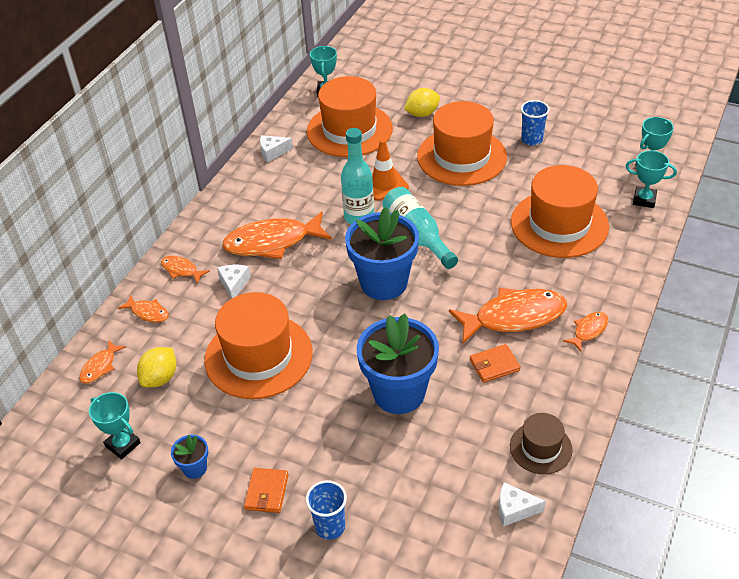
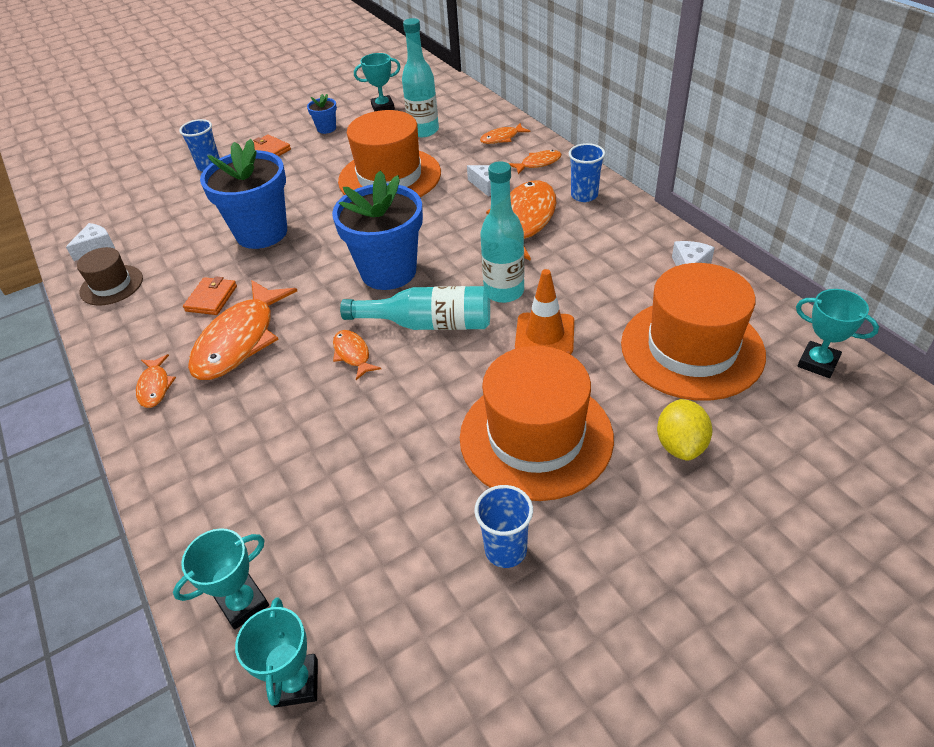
camera: 125 degrees right, 0 degrees up
(100, 367) = (466, 110): orange fish -> orange fish (353, 354)
(160, 378) = (423, 131): yellow lemon -> turquoise bottle
(216, 226) = (584, 195): none -> blue cup
(559, 224) = (310, 463): orange hat -> none

